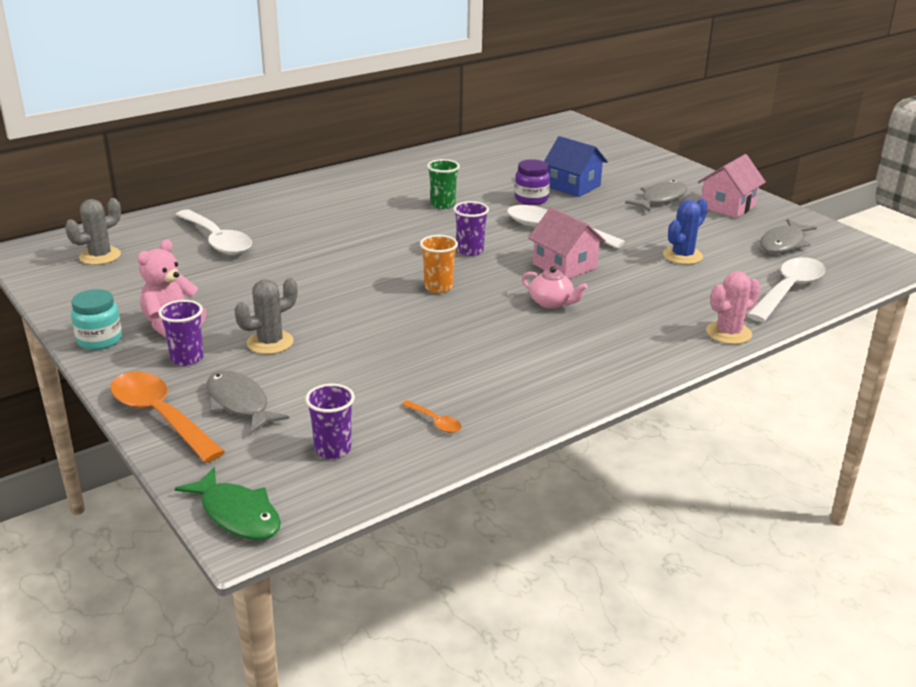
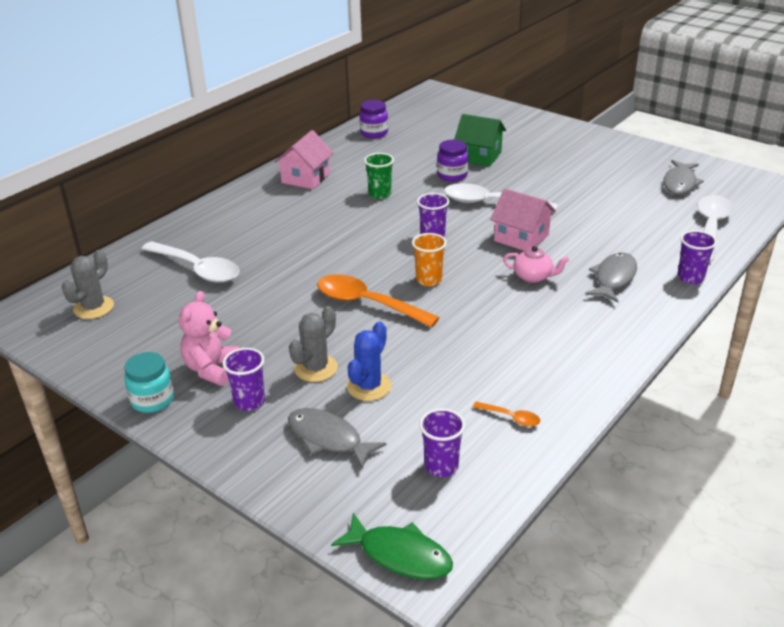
camera: 15 degrees left, 5 degrees up
(160, 416) = (263, 469): orange spoon -> orange spoon (367, 303)
(476, 150) = (374, 133): none -> purple jar
(573, 186) = (479, 156): blue house -> green house
(660, 199) = (558, 157): grey fish -> grey fish (613, 278)
(682, 256) = (609, 210): blue cactus -> blue cactus (369, 386)
(727, 206) = (615, 155): pink house -> pink house (306, 178)
(728, 333) = (690, 278): pink cactus -> purple cup

